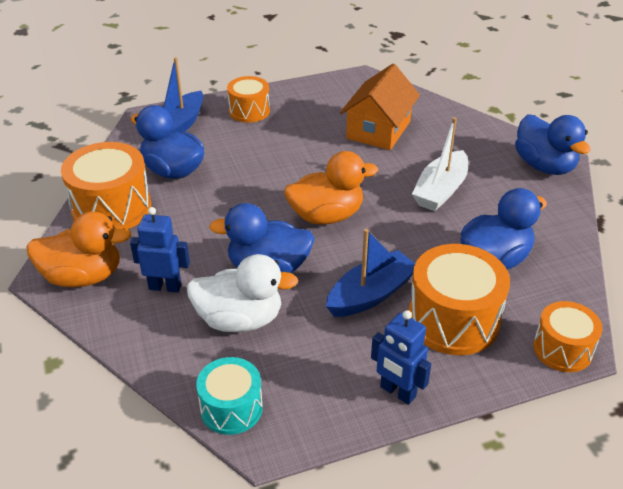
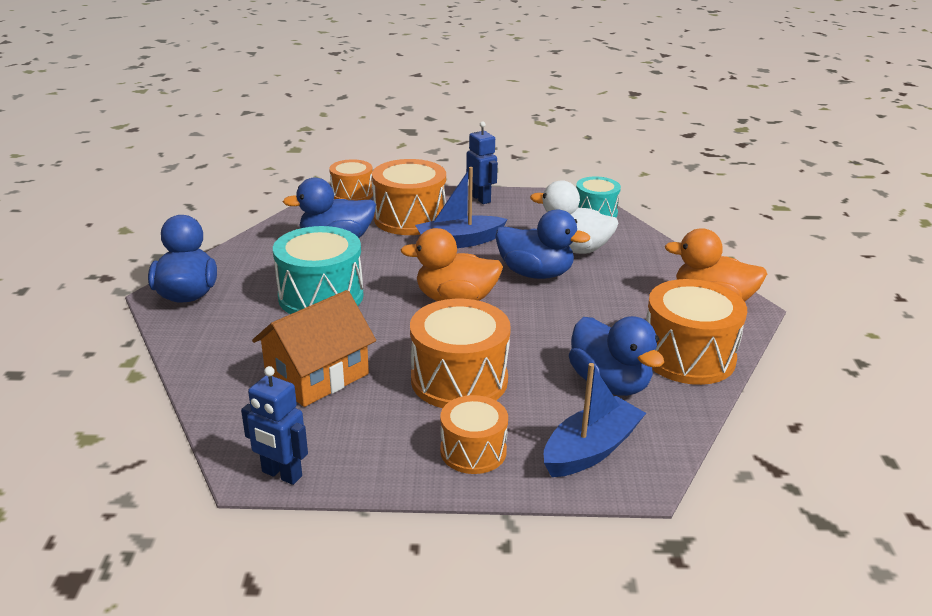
camera: 160 degrees left, 10 degrees down
(165, 286) = (633, 280): blue robot -> blue robot (281, 474)
(282, 149) = (459, 380): none -> orange drum
(440, 190) = (321, 296): white boat -> turquoise drum

